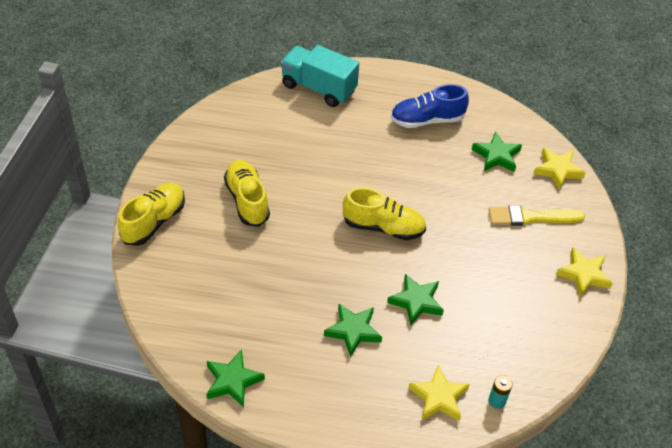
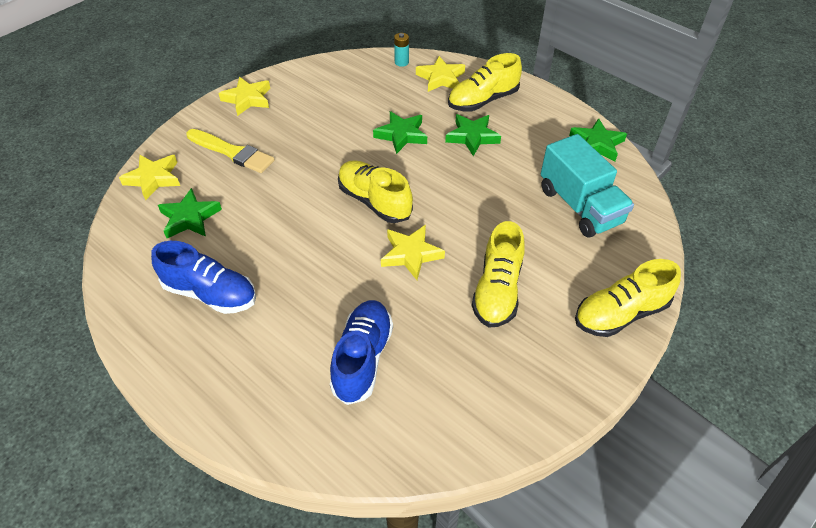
camera: 145 degrees left, 0 degrees up
(304, 126) = (362, 358): none -> blue shoe
(318, 88) = (294, 413): turquoise truck -> turquoise truck (580, 206)
(324, 199) = (411, 254): none -> yellow star
(374, 385) = (483, 100): none -> yellow shoe

